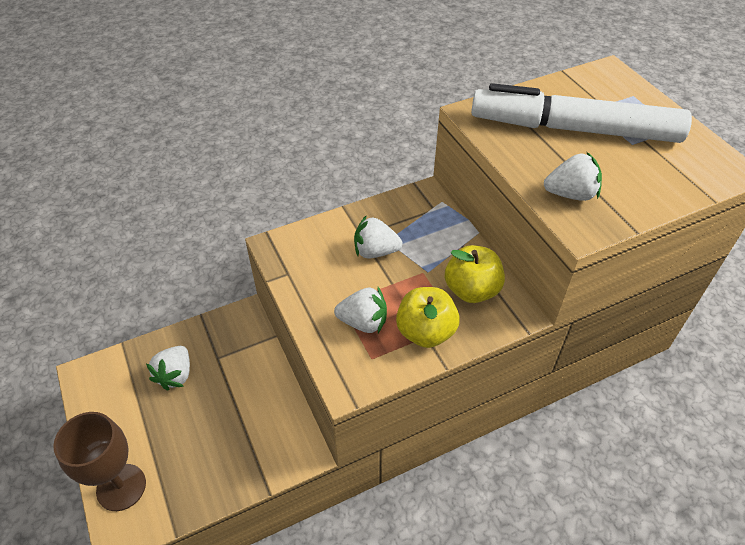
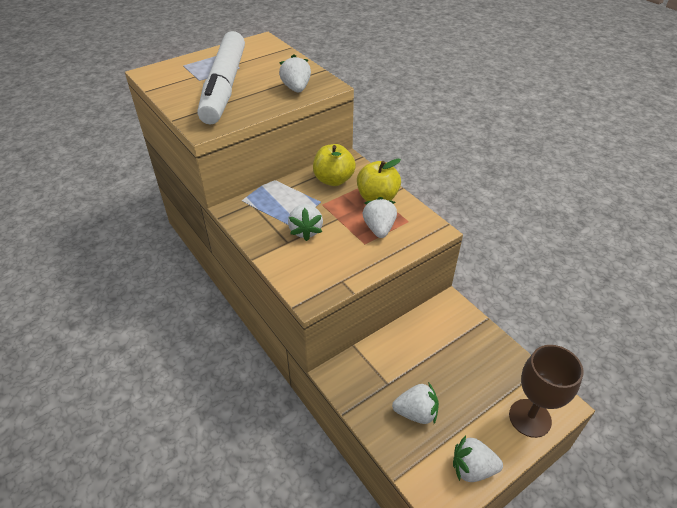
camera: 100 degrees left, 5 degrees down
(99, 409) = (472, 468): none -> white strawberry

